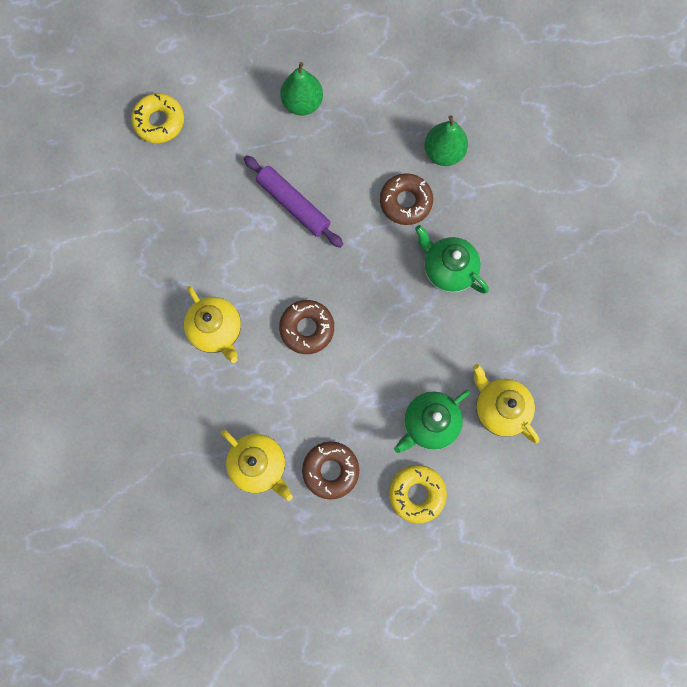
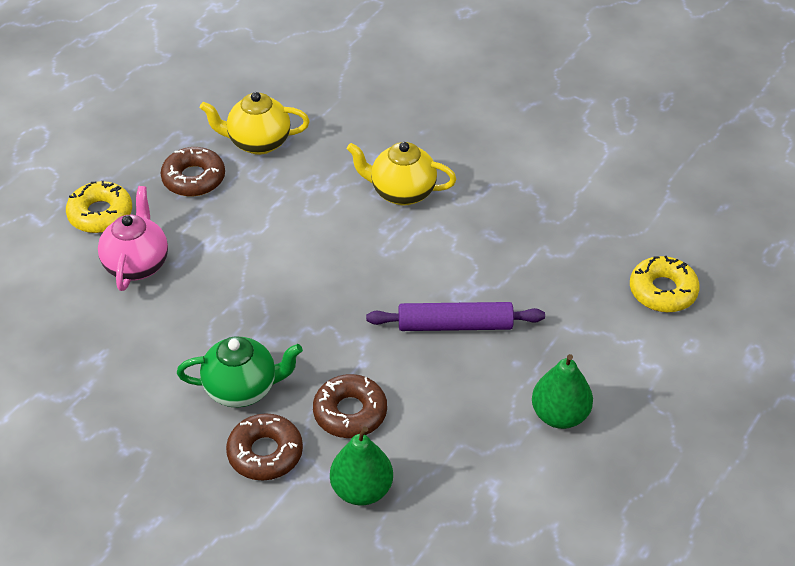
camera: 135 degrees right, 30 degrees down
(307, 328) = (326, 248): brown donut -> brown donut (265, 453)
(429, 424) = (137, 264): green teapot -> pink teapot
(499, 408) = (78, 320): yellow teapot -> none

